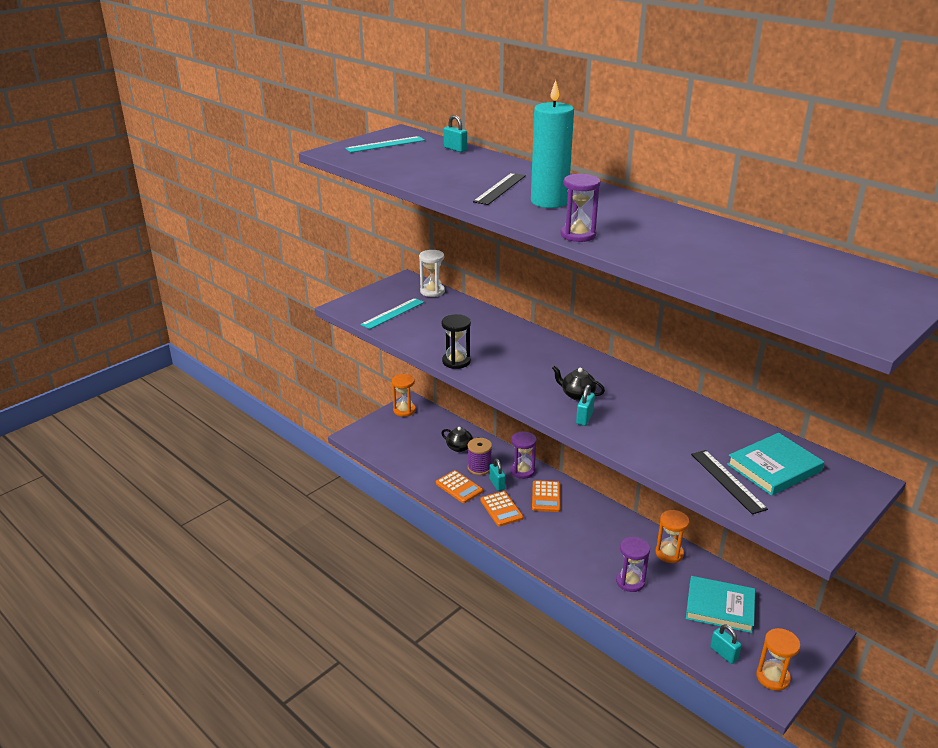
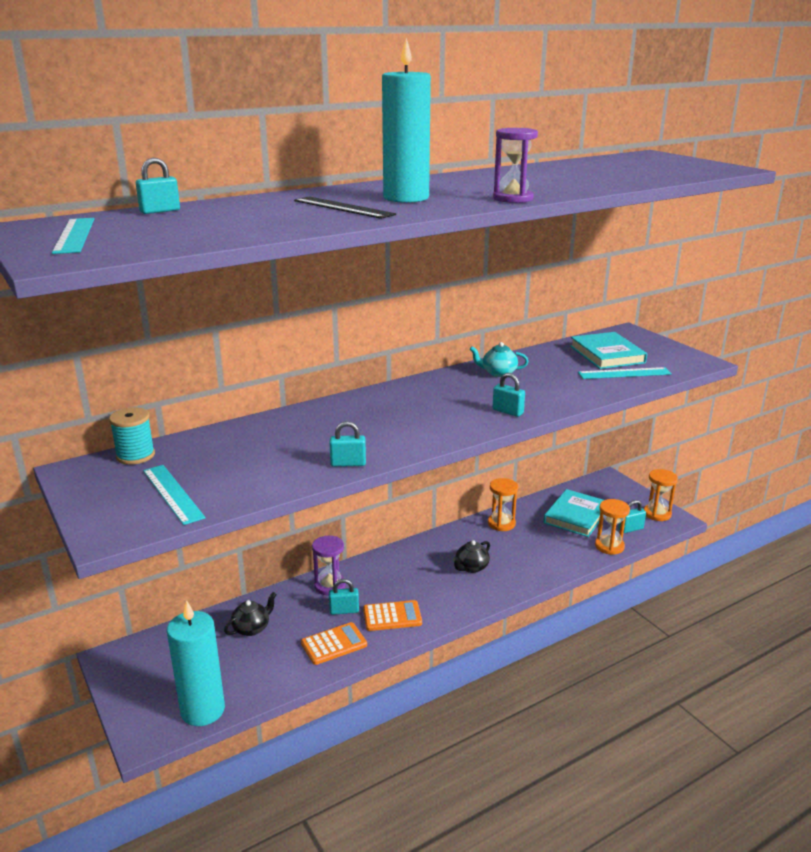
camera: 75 degrees left, 5 degrees down
(380, 449) = (203, 710): none -> turquoise candle
(404, 410) = (123, 668): orange hourglass -> orange hourglass (609, 546)
(432, 291) = (135, 455): white hourglass -> turquoise spool
(456, 361) = (348, 463): black hourglass -> turquoise padlock
(479, 468) = (304, 619): purple spool -> none
(546, 497) = (385, 578): orange calculator -> none
(577, 395) = (461, 408): black teapot -> black teapot (471, 567)
(630, 581) = (534, 555): purple hourglass -> none
(667, 405) = (498, 373): none -> turquoise teapot
(727, 481) = (624, 373): black ruler -> turquoise ruler

